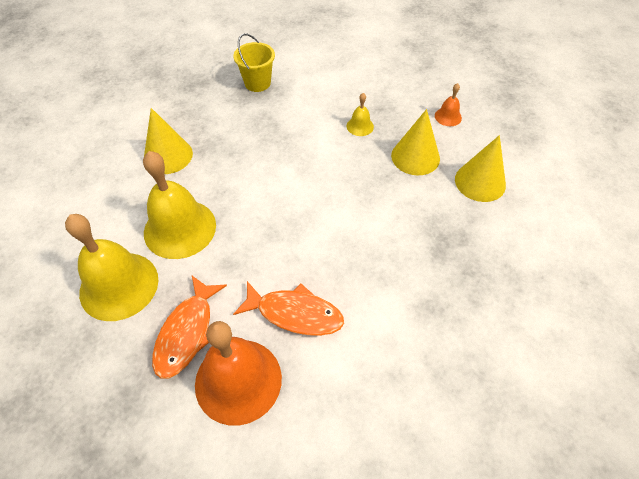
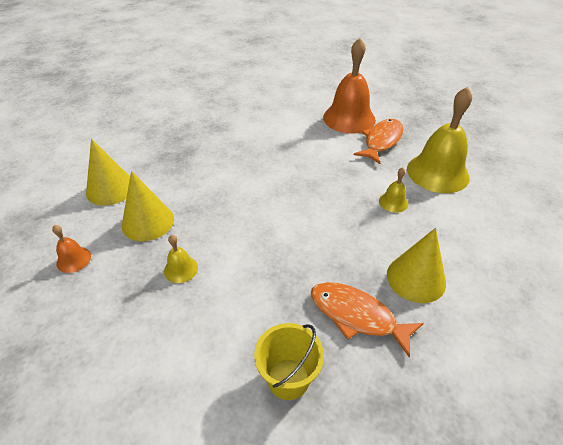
camera: 165 degrees left, 10 degrees down
(180, 228) = (393, 202): yellow bell -> yellow bell, size x0.44
(295, 313) = (307, 138): orange fish -> orange fish (357, 316)

